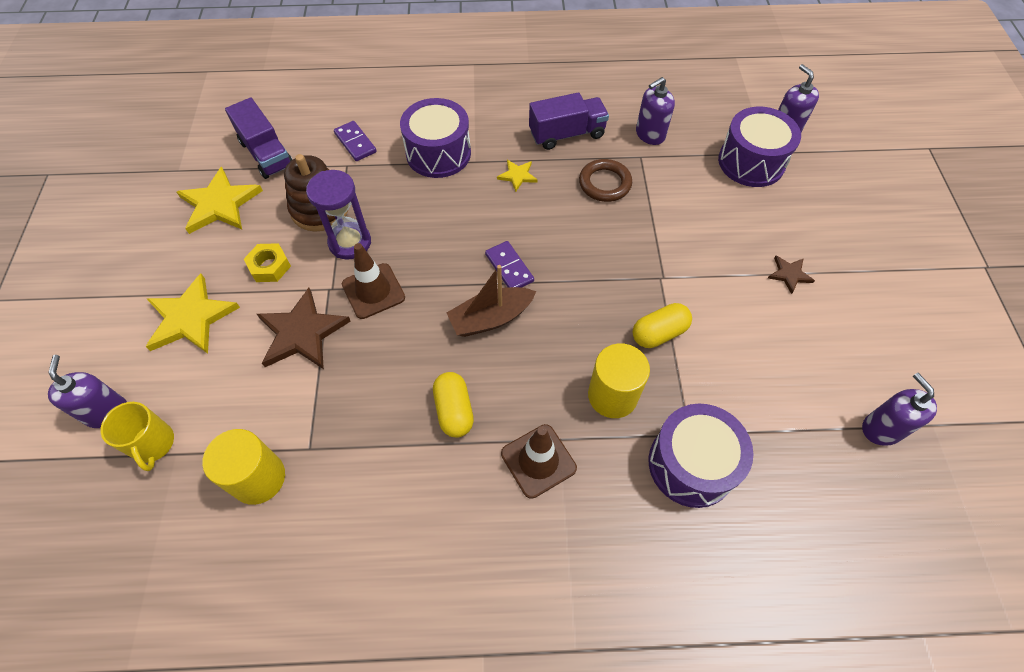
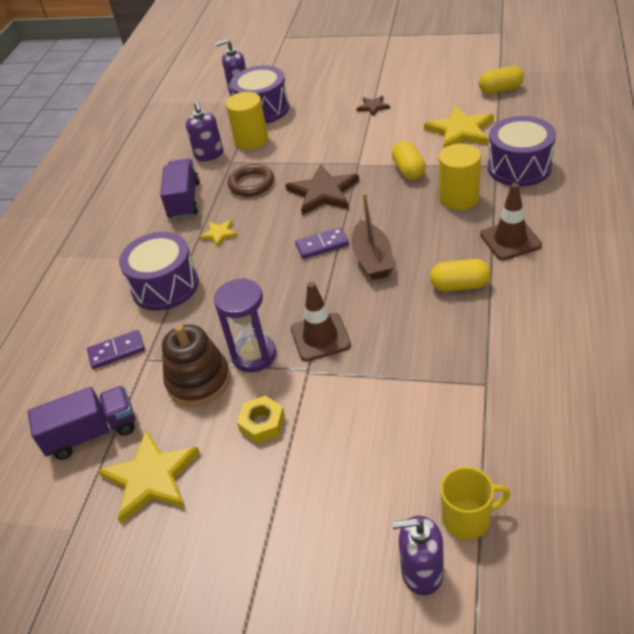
camera: 70 degrees left, 15 degrees down
(191, 318) = (311, 495): yellow star -> yellow star (460, 131)
(258, 478) = (513, 422): yellow cylinder -> yellow cylinder (251, 140)
(302, 333) = (355, 392): brown star -> brown star (323, 192)
(881, 429) = (500, 90): purple soap dispenser -> yellow capsule

